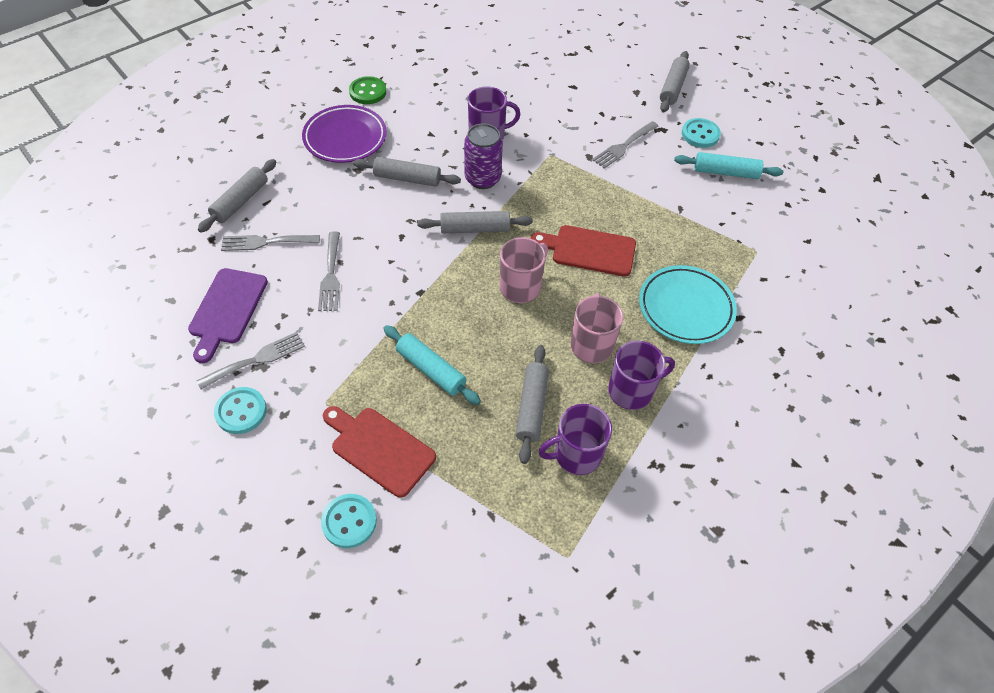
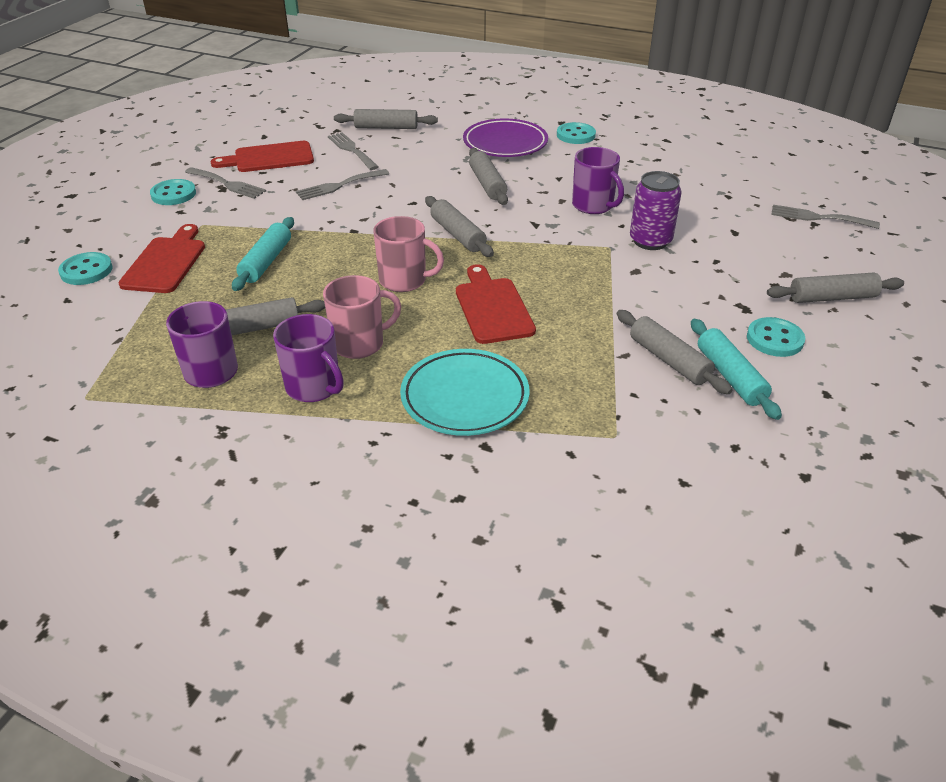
camera: 65 degrees right, 15 degrees down
(227, 310) = (269, 158): purple cutting board -> red cutting board
(368, 92) = (576, 135): green button -> turquoise button
(482, 178) = (529, 220): purple can -> purple can (650, 241)
(623, 146) = (680, 289): grey fork -> grey fork (818, 217)
(696, 190) = (669, 360): none -> grey rolling pin

